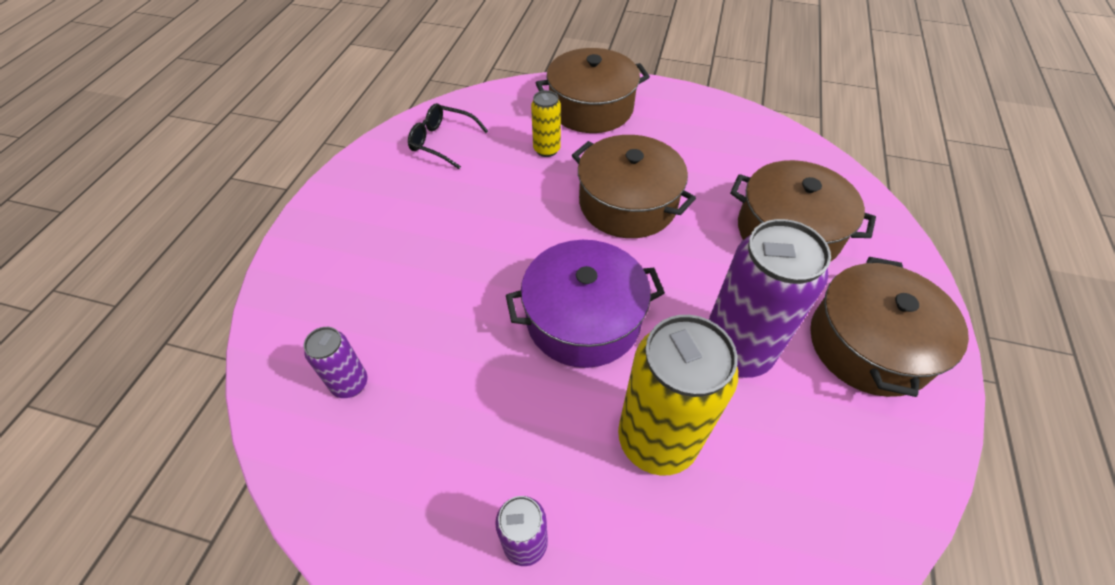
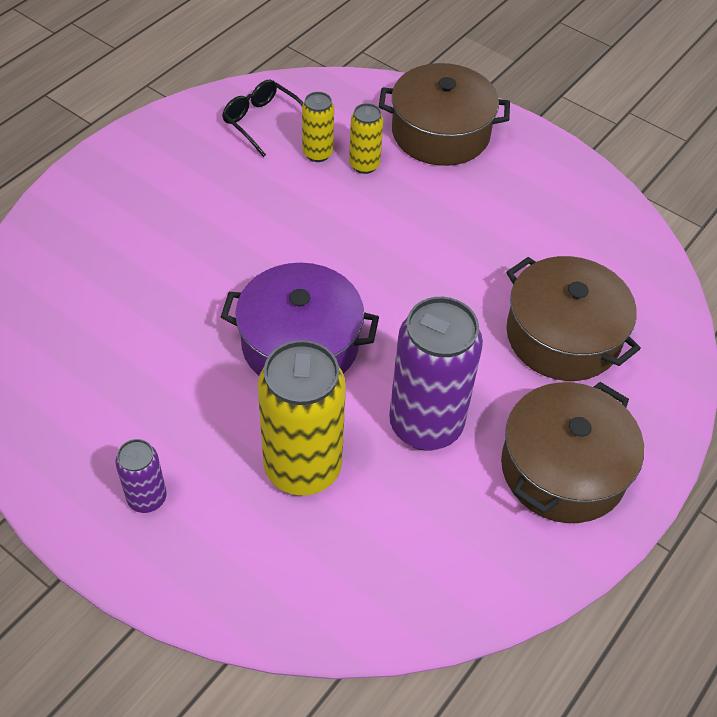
camera: 20 degrees right, 0 degrees up
(350, 384) = (68, 323): purple can -> none
(503, 152) = (317, 153): none -> yellow can
(627, 203) = (413, 249): brown pot -> none

